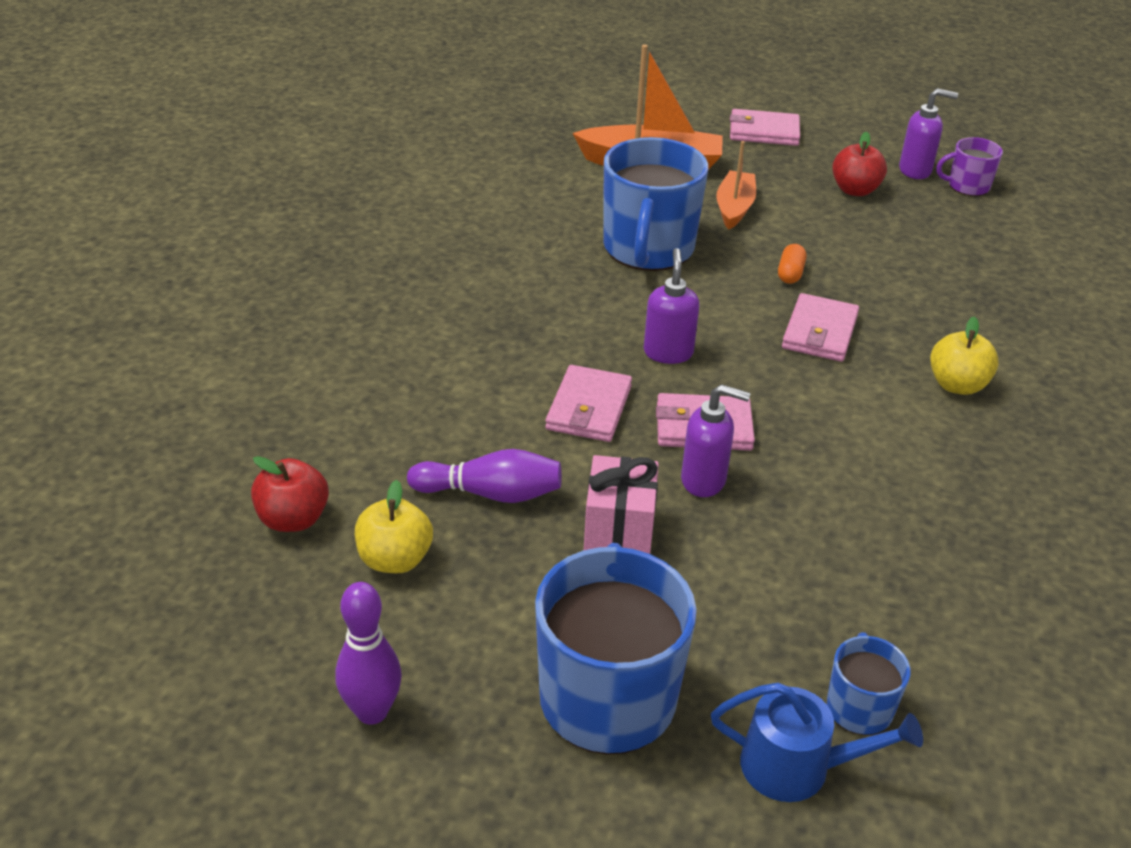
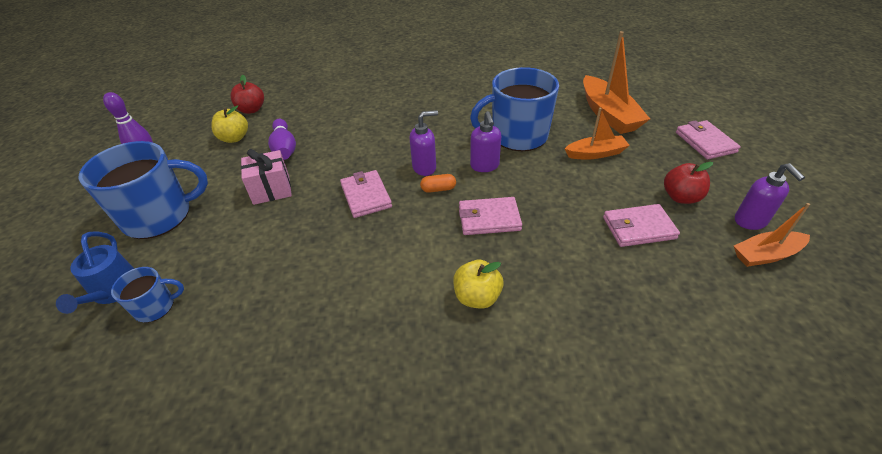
camera: 70 degrees right, 5 degrees up
(589, 408) = (361, 156): pink wallet -> pink wallet (638, 228)
(704, 480) = (321, 207): purple soap dispenser -> purple soap dispenser (485, 166)
(790, 273) = (544, 192): orange capsule -> orange capsule (438, 189)
(967, 186) = (766, 255): purple mug -> orange boat

